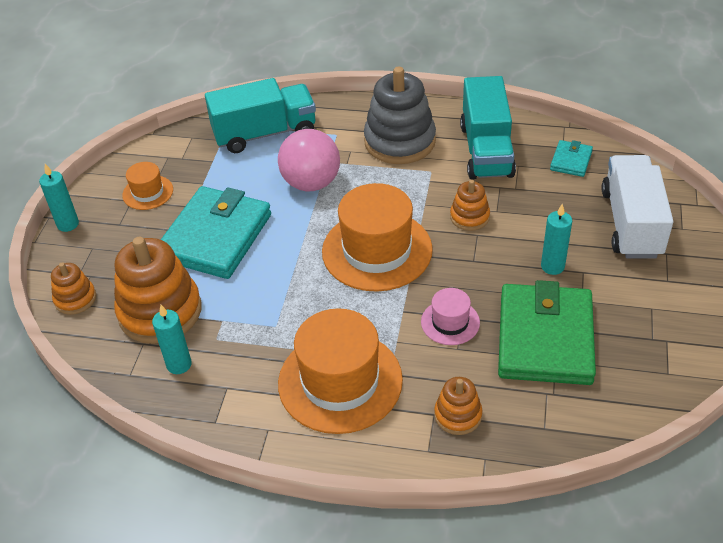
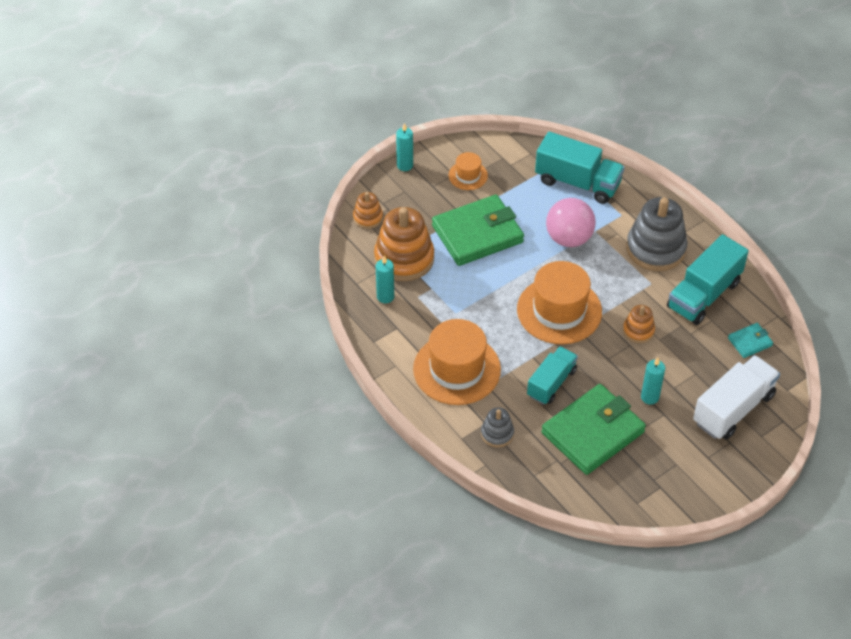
camera: 40 degrees right, 5 degrees up
(216, 237) = (477, 234): turquoise wallet -> green wallet
(450, 322) = (551, 383): pink hat -> turquoise truck
(458, 415) = (497, 433): orange stacking toy -> grey stacking toy

